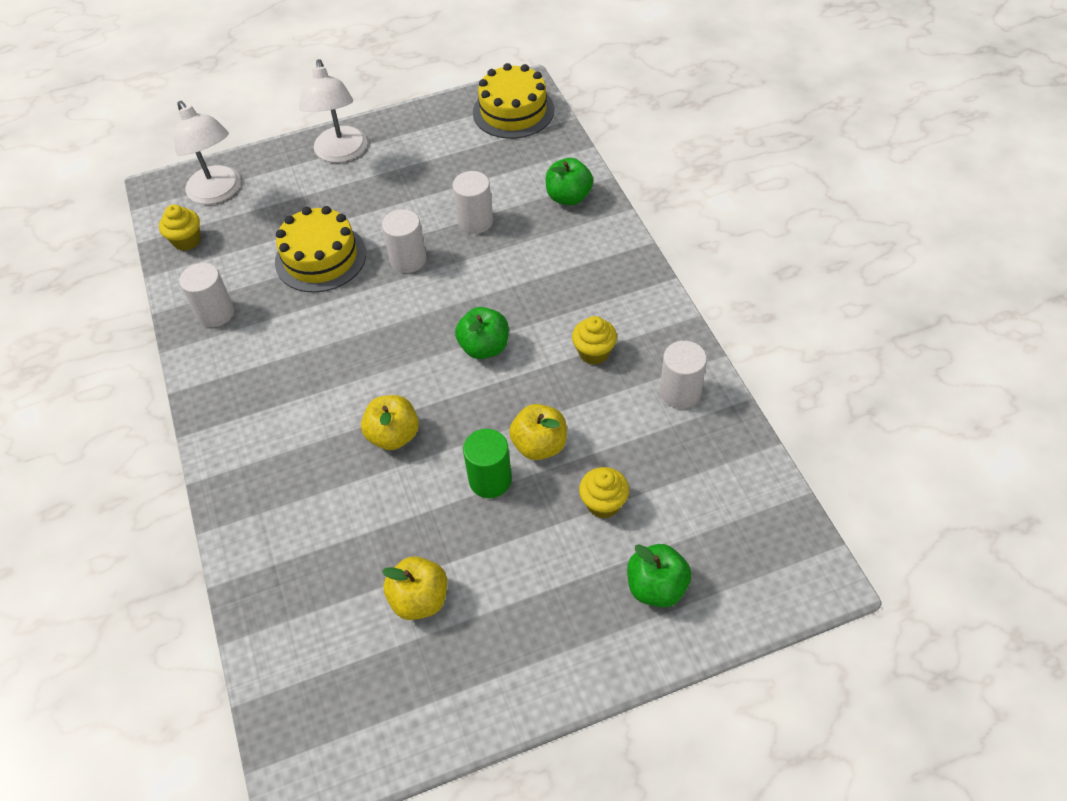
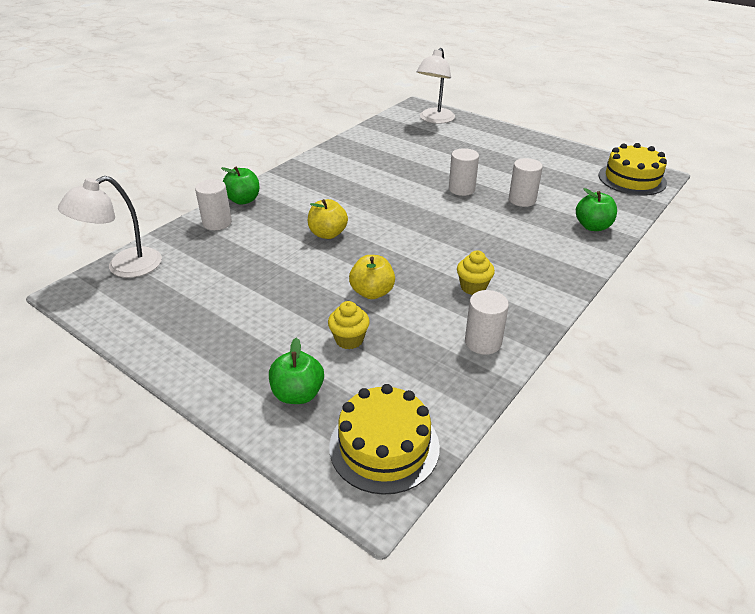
camera: 55 degrees right, 15 degrees down
(187, 241) = (392, 124): yellow cupcake -> none
(215, 313) = (355, 149): white cylinder -> white cylinder (217, 223)
(320, 258) = (428, 163): yellow cake -> yellow cake (384, 446)
(341, 153) = (510, 139): white lamp -> white lamp (124, 267)
(419, 599) = (218, 288): yellow apple -> none
(484, 347) = (427, 241): green apple -> green apple (243, 200)
(490, 480) = (327, 282): green cylinder -> none

